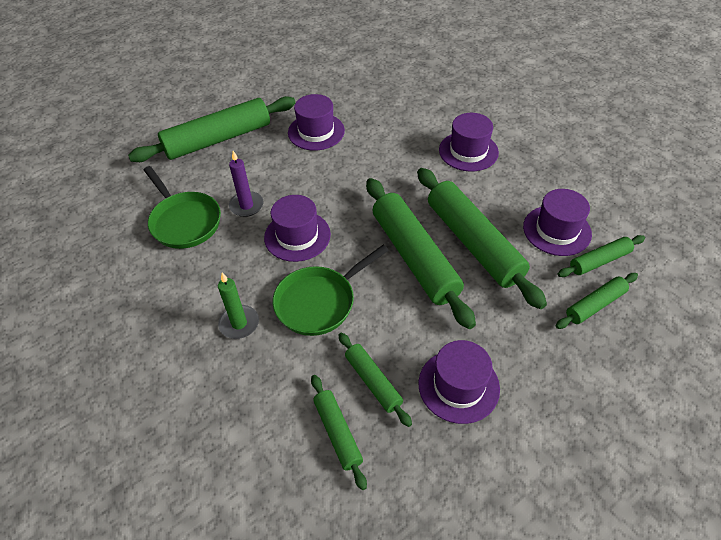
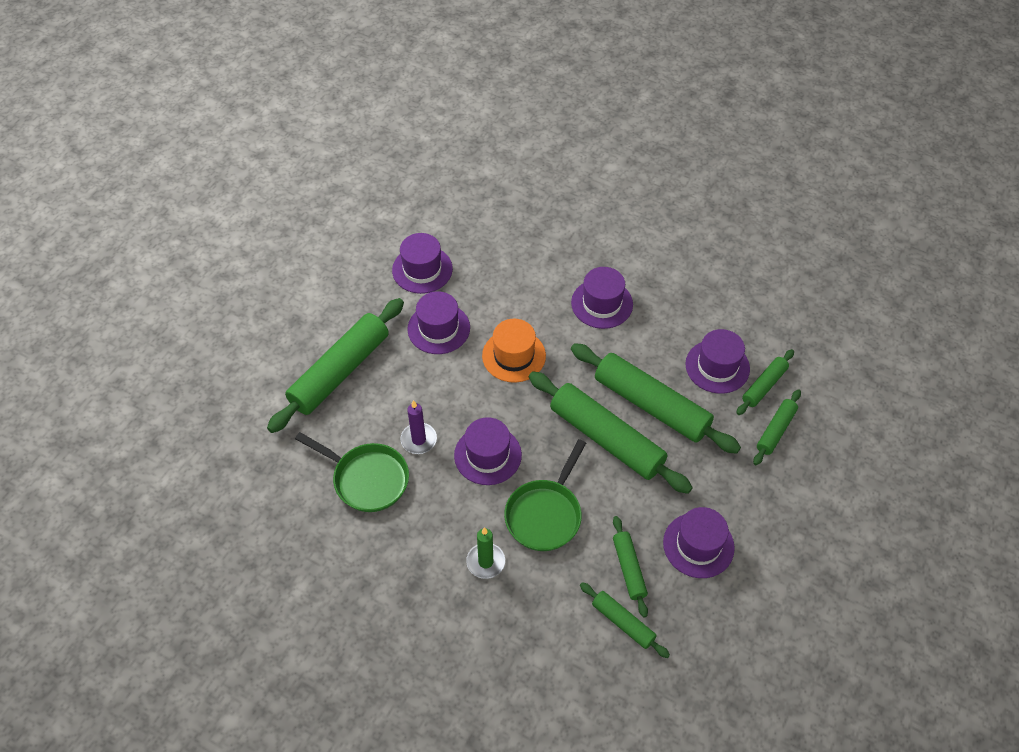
camera: 25 degrees left, 5 degrees up
(329, 90) = (422, 269): none -> purple hat
(367, 168) = (514, 356): none -> orange hat
(373, 381) = (629, 568): green rolling pin -> green rolling pin turned 45 degrees clockwise

